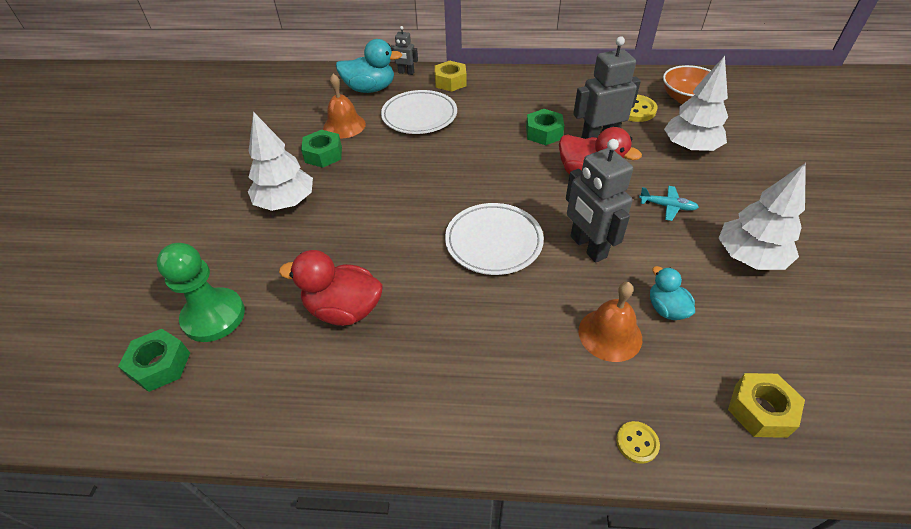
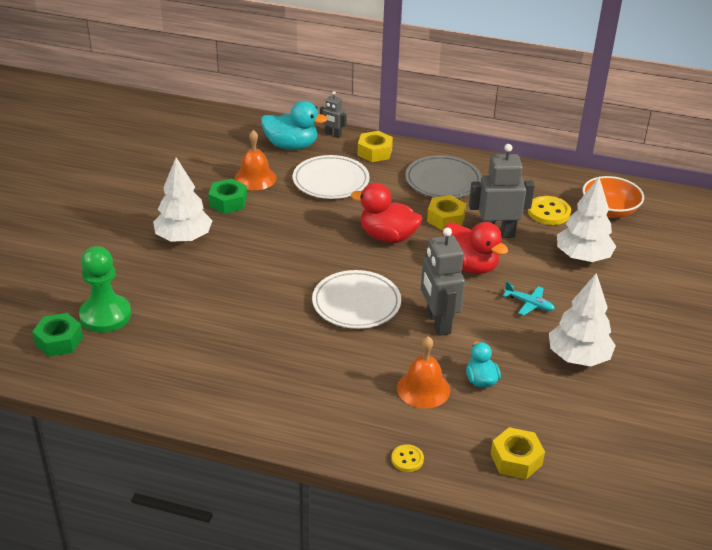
camera: 10 degrees right, 10 degrees down
(344, 309) = (211, 330): red duck -> red duck (387, 237)
(524, 98) = (443, 181): none -> grey plate
(543, 133) = (445, 218): green nut -> yellow nut

